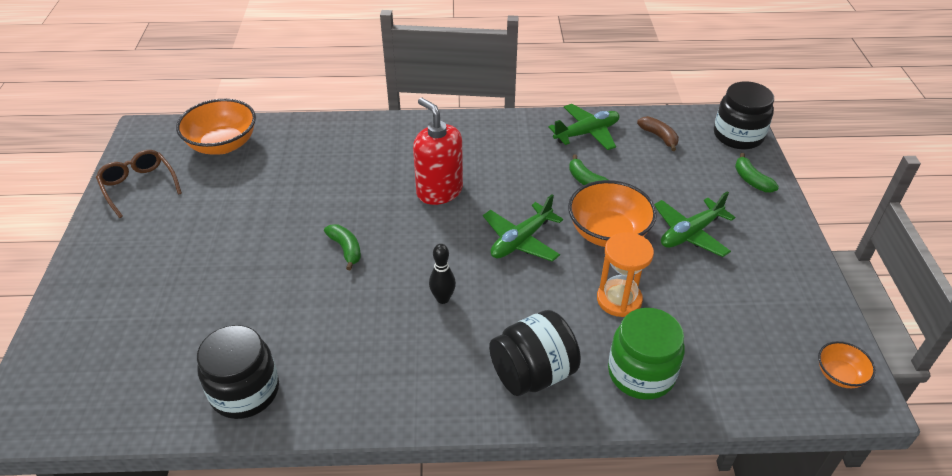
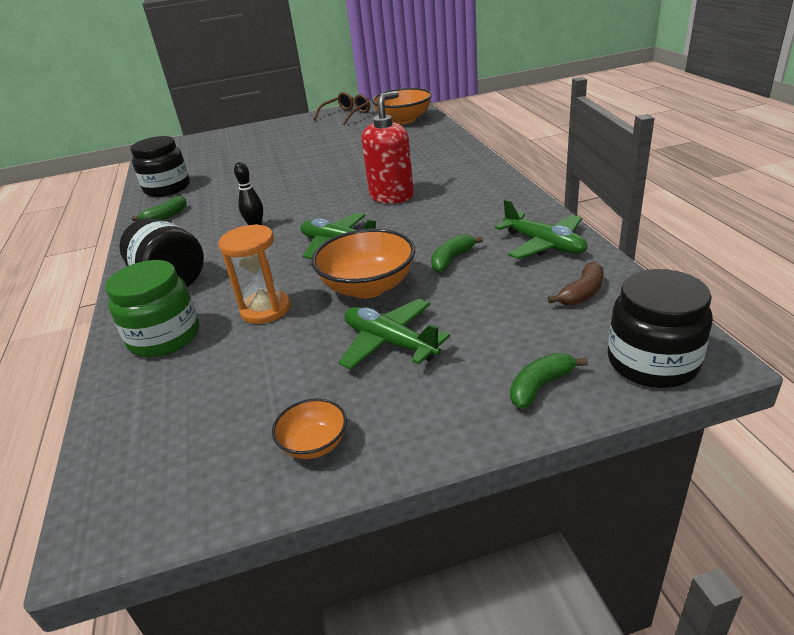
camera: 80 degrees right, 10 degrees down
(346, 249) = (304, 181): green banana -> green banana (166, 216)
(839, 375) = (143, 504): orange bowl -> orange bowl (314, 444)

